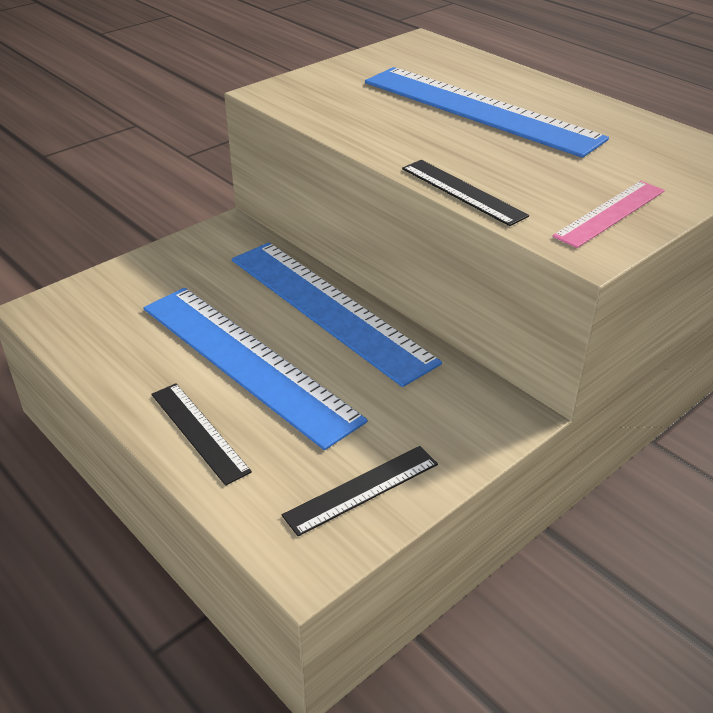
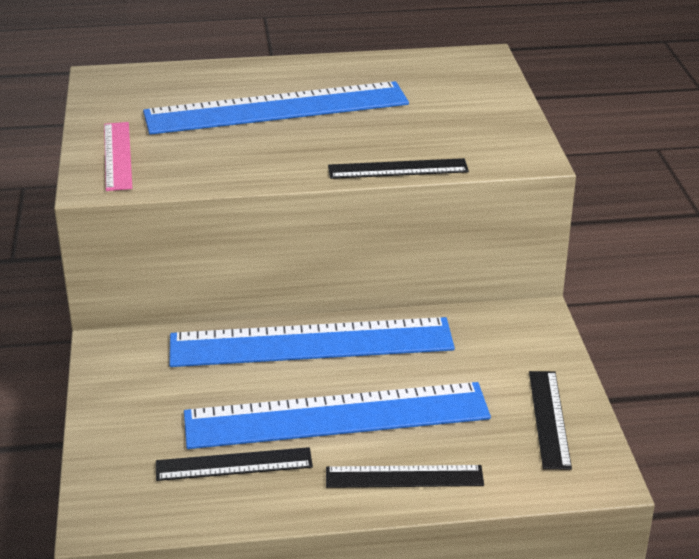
camera: 55 degrees left, 5 degrees down
(143, 338) = (234, 465): none -> black ruler
(610, 213) = (495, 130): pink ruler -> pink ruler (117, 156)

